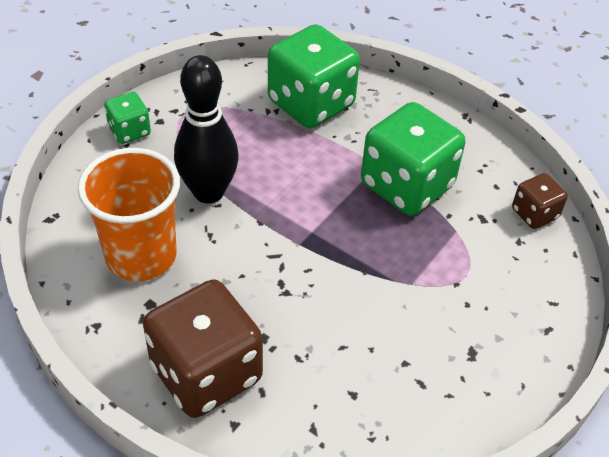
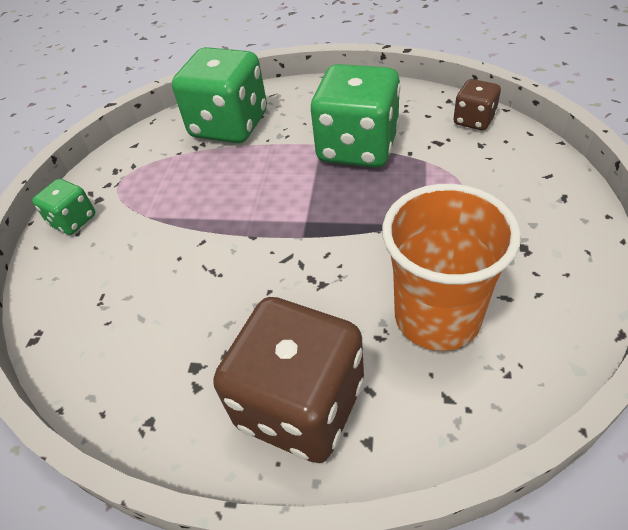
camera: 20 degrees left, 0 degrees up
(141, 256) = (155, 325): orange cup -> orange cup (437, 317)
(208, 192) = (186, 235): black bowling pin -> none

